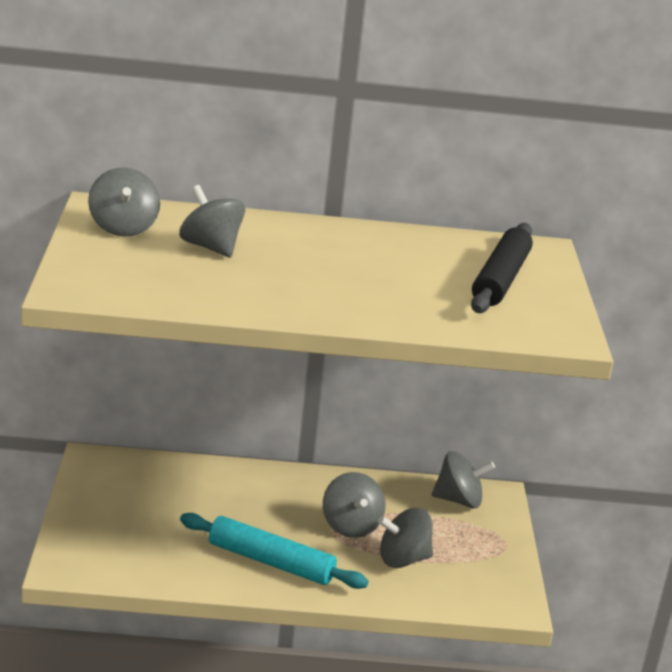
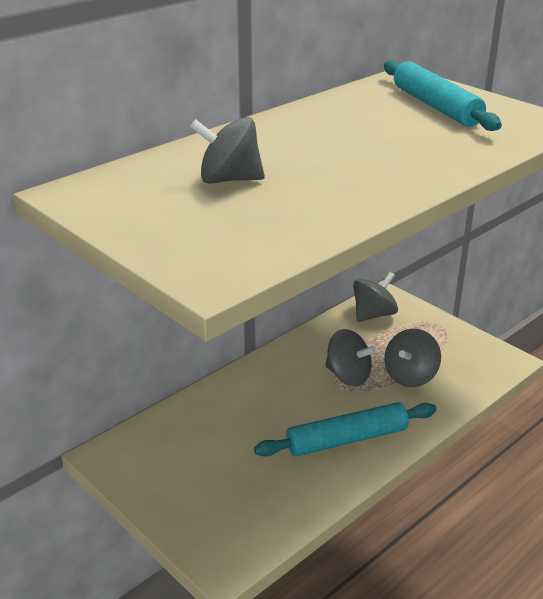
camera: 40 degrees left, 5 degrees up
(123, 228) = (130, 200): grey spinning top -> none
(500, 279) = (435, 106): black rolling pin -> turquoise rolling pin

